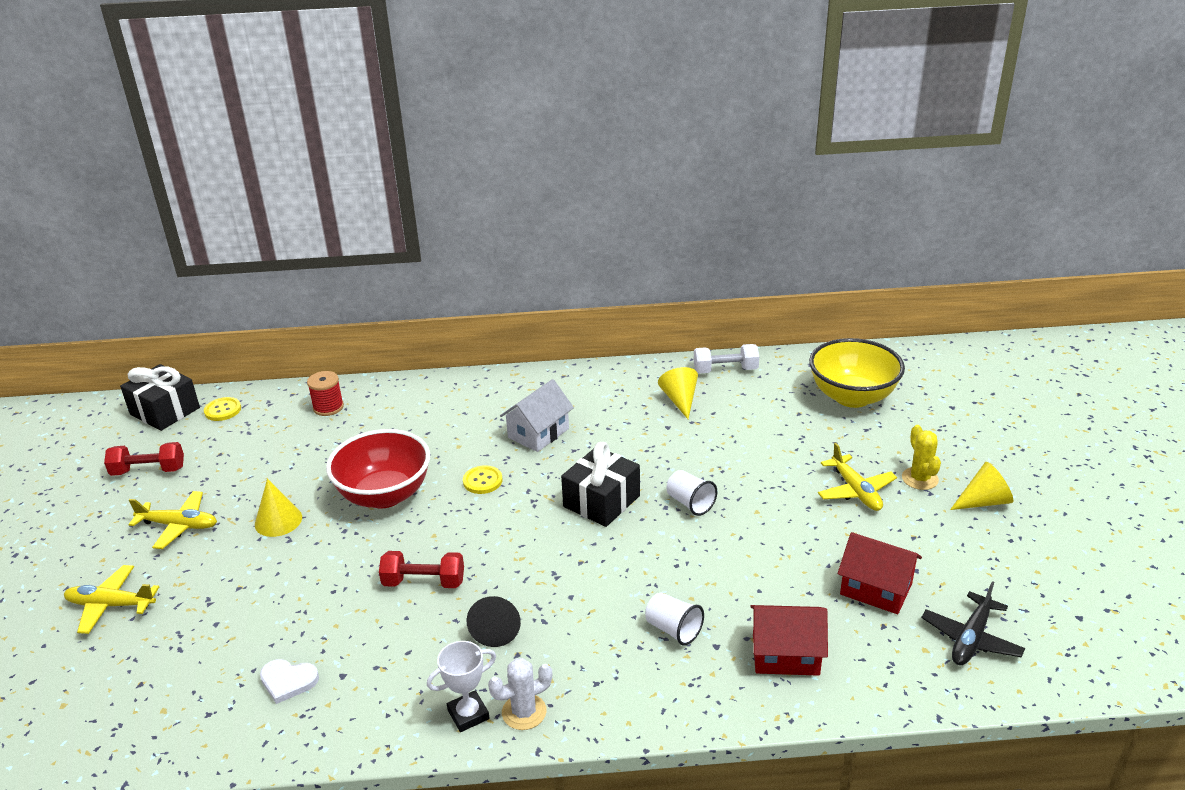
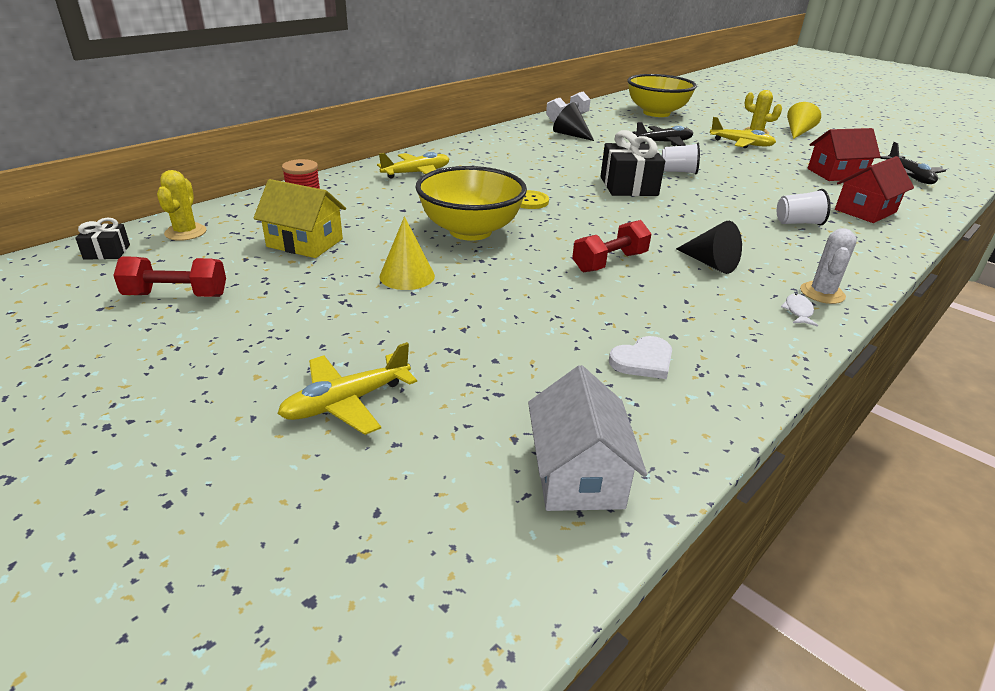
camera: 45 degrees left, 0 degrees up
(148, 471) = (176, 295): red dumbbell -> red dumbbell turned 45 degrees clockwise
(165, 411) = (107, 252): black gift -> black gift, size x0.50
(179, 526) = (303, 317): yellow plane -> yellow plane (417, 173)
(223, 410) = (185, 232): yellow button -> yellow cactus
(269, 454) = (305, 243): none -> yellow house
(384, 495) = (470, 231): red bowl -> yellow bowl
(468, 714) = (798, 311): white trophy -> white fish
(538, 433) = (515, 169): white house -> white house (578, 474)
(680, 400) = (570, 135): yellow cone -> black cone
(762, 452) = (664, 142): none -> black plane

